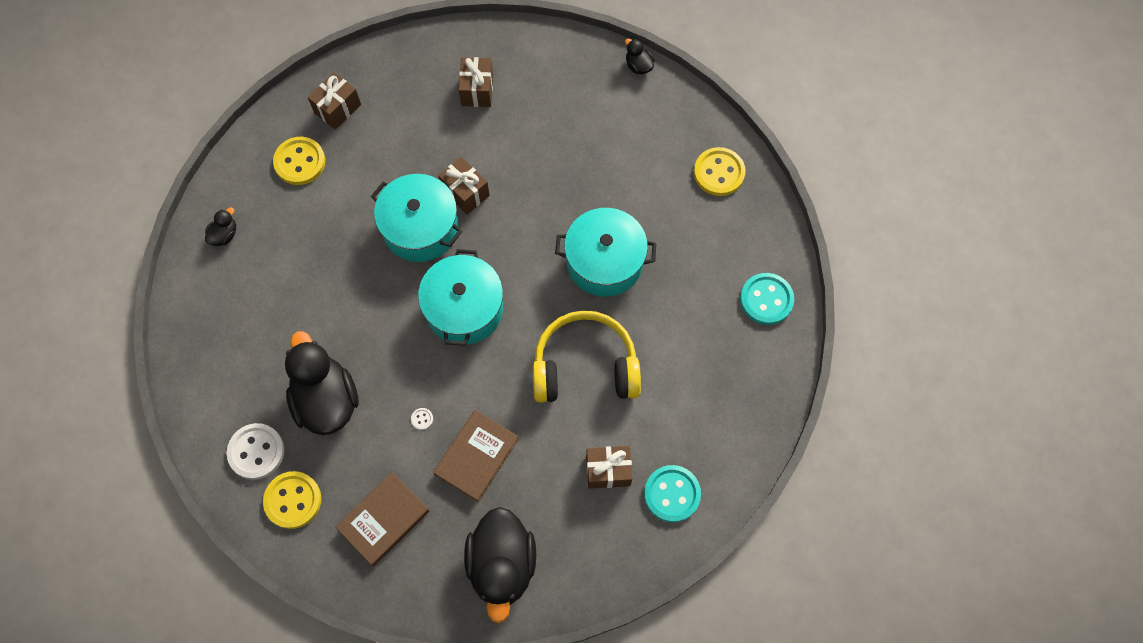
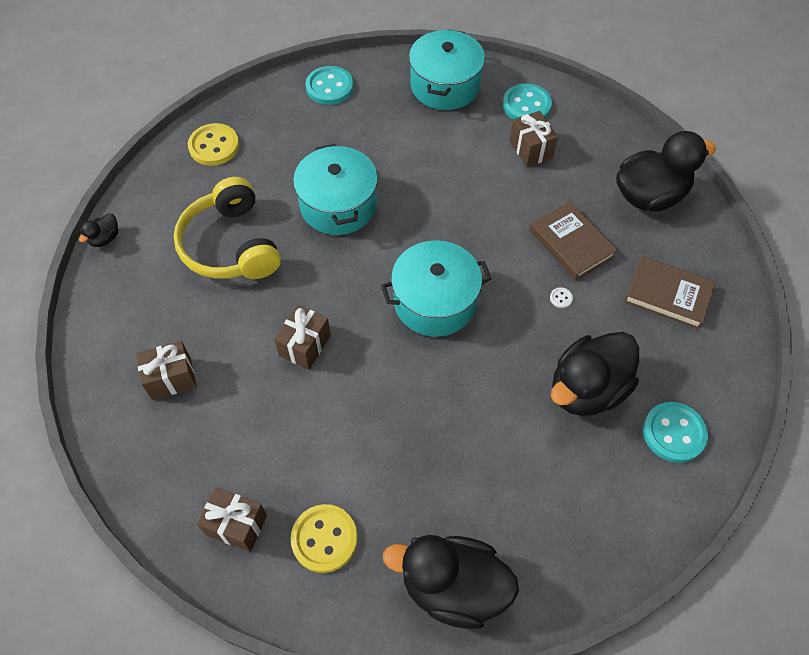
camera: 110 degrees left, 10 degrees down
(224, 235) = (453, 587): black duck -> black duck, size x2.34
(256, 452) = (674, 433): white button -> turquoise button
(293, 500) = (698, 378): yellow button -> none
(420, 228) = (362, 373): turquoise pot -> turquoise pot (445, 85)
(476, 456) = (571, 243): brown book -> brown book turned 45 degrees clockwise
(585, 366) = (447, 190): yellow headphones -> yellow headphones (230, 245)

